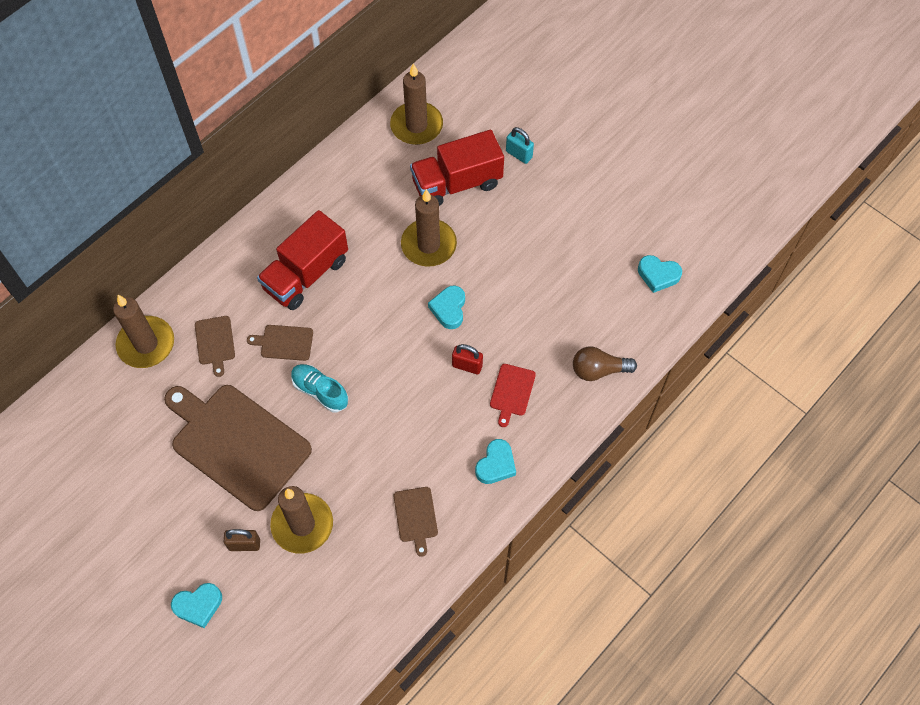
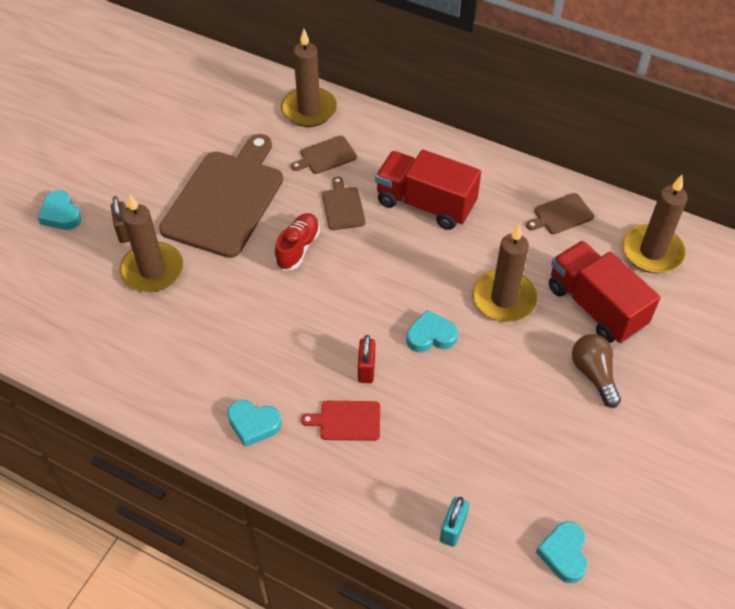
camera: 75 degrees right, 10 degrees down
(320, 391) = (298, 248): turquoise shoe -> red shoe
(416, 517) = (177, 363): brown cutting board -> brown cutting board (561, 215)
(519, 154) = (666, 359): turquoise padlock -> turquoise padlock (453, 529)
(598, 370) = (403, 508): brown light bulb -> brown light bulb (594, 374)

